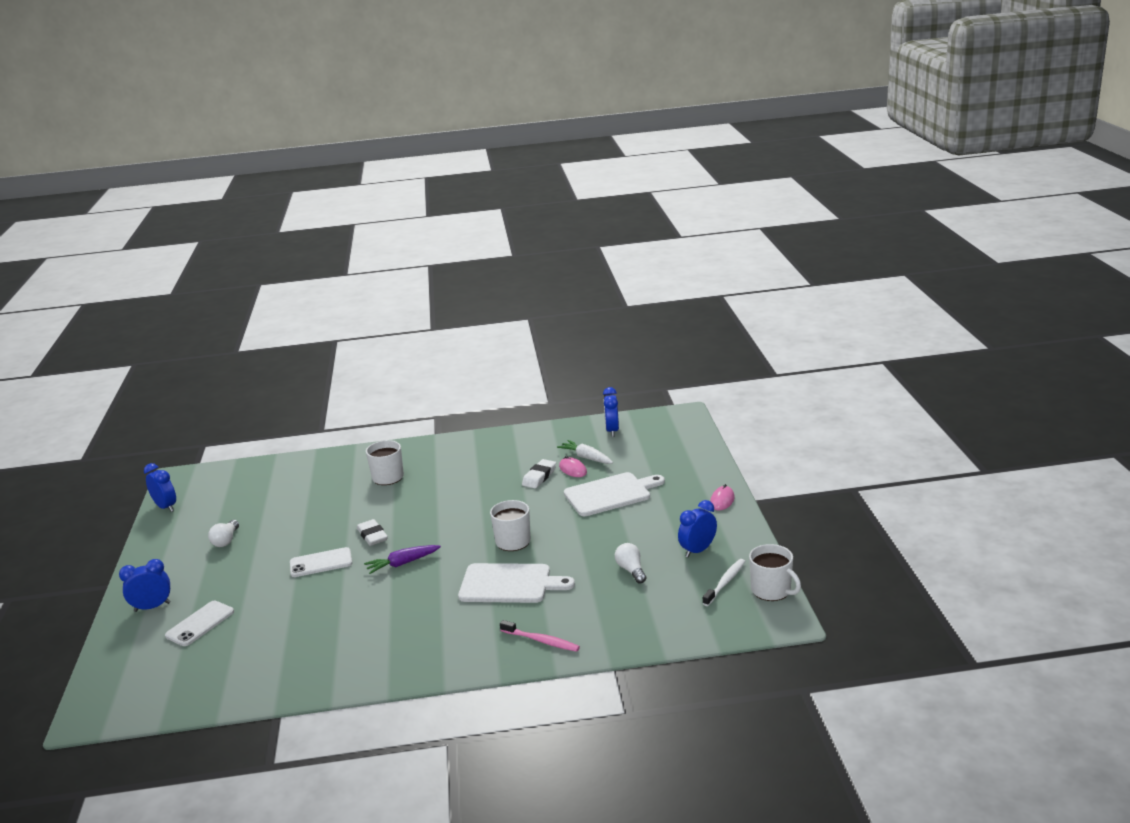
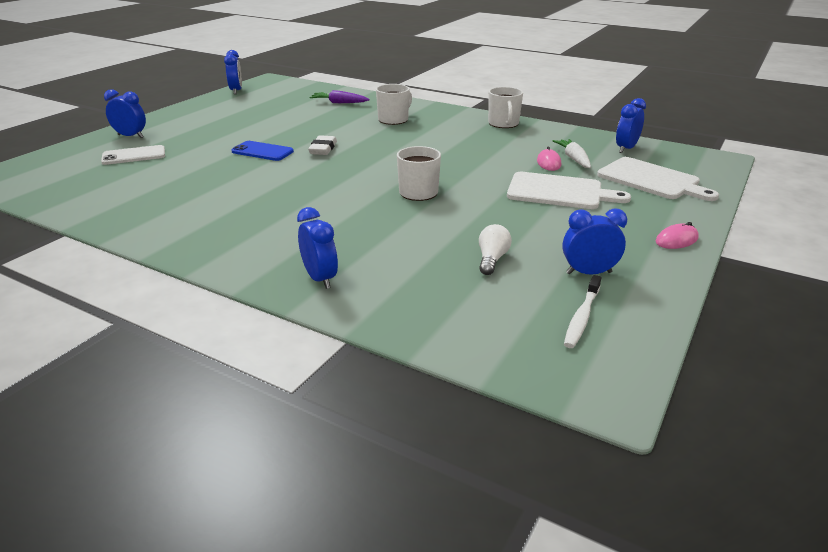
camera: 35 degrees right, 5 degrees up
(226, 540) = (234, 118): white light bulb -> none
(321, 563) = (262, 151): white phone -> blue phone
(402, 563) = (312, 173): purple carrot -> purple carrot (339, 103)
(509, 584) = (366, 221): white cutting board -> white cutting board (651, 180)
(539, 477) = (510, 158): white eraser -> none
(541, 641) = (320, 278): pink toothbrush -> blue clock
(725, 582) = (582, 317): white toothbrush -> white toothbrush turned 135 degrees clockwise
(772, 590) = (632, 354): white mug -> white mug (503, 124)

